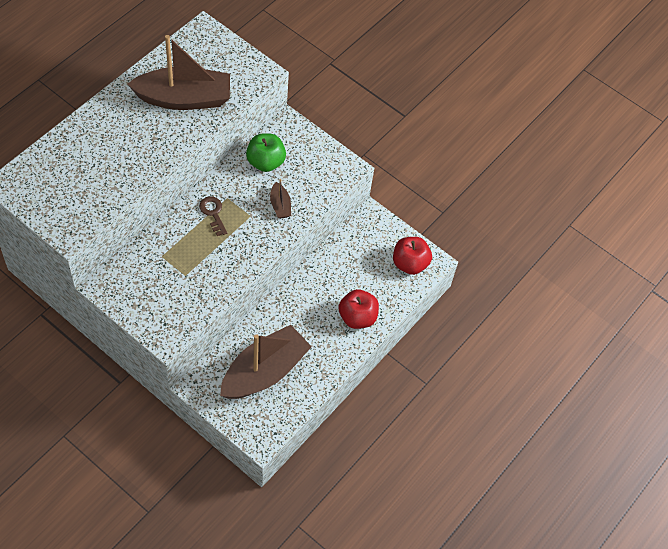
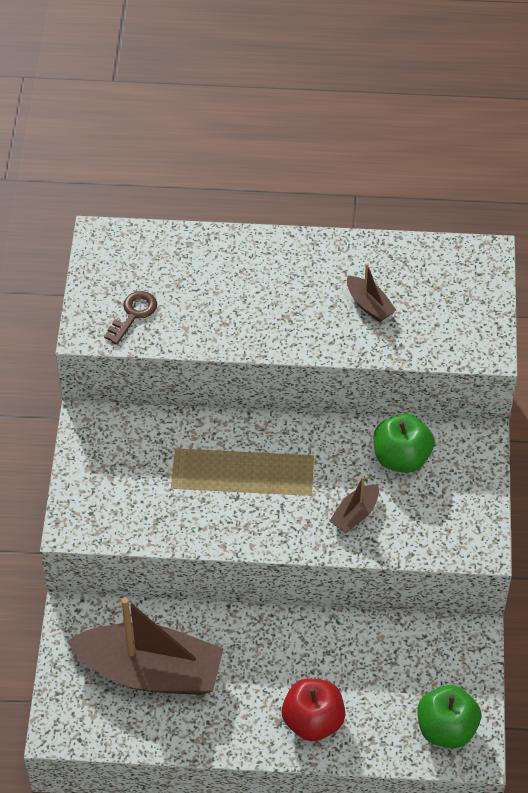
camera: 60 degrees right, 5 degrees down
(184, 98) = (369, 305): brown boat -> brown boat, size x0.43
(213, 213) = (279, 456): brown key -> brown key (133, 314)
(410, 264) = (446, 729): red apple -> green apple

